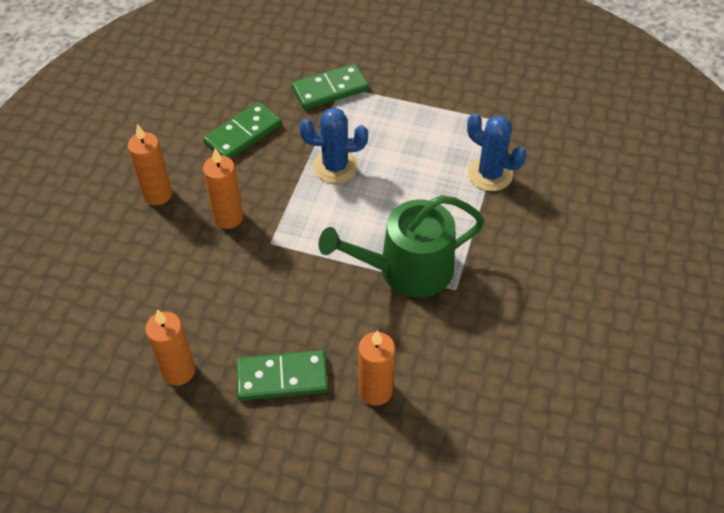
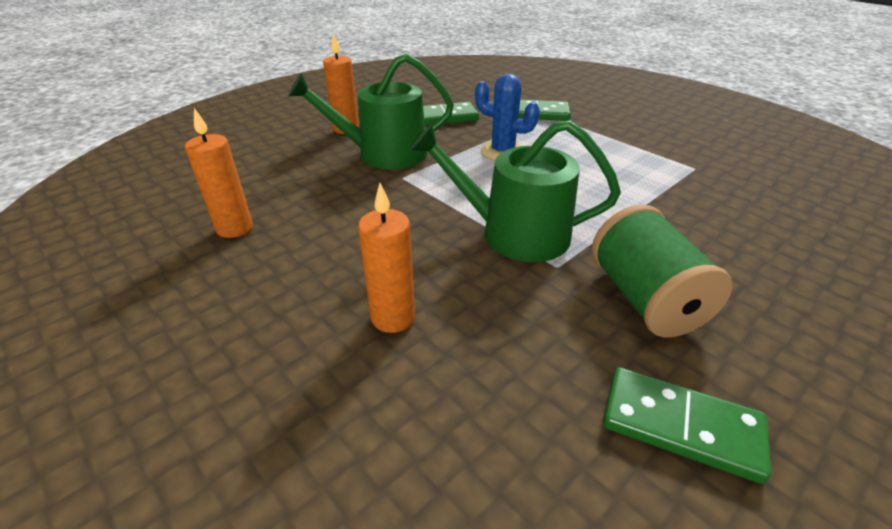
camera: 30 degrees right, 15 degrees down
(228, 218) = (384, 154): orange candle -> green watering can
(282, 378) = (313, 268): green domino -> green domino (681, 426)
(490, 174) = (657, 196): blue cactus -> none
(525, 292) = (645, 299): none -> green spool

